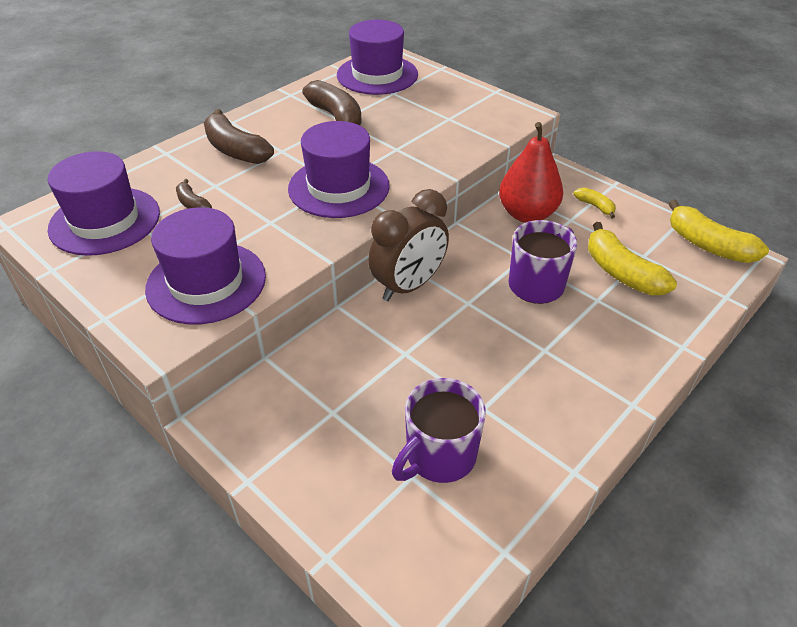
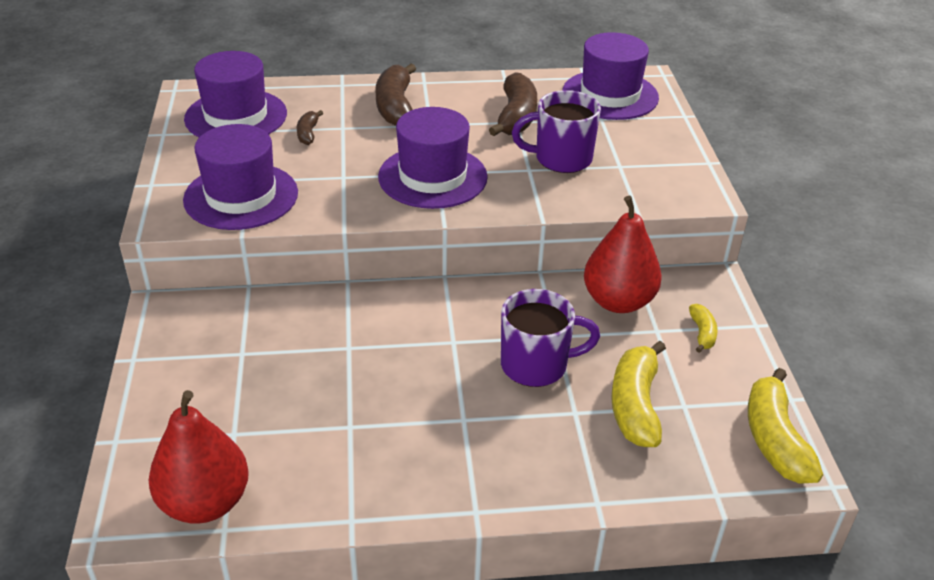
camera: 40 degrees right, 5 degrees down
(409, 286) = (423, 299): brown clock -> none
(439, 456) = (271, 434): purple mug -> purple mug (561, 159)
(464, 545) = (205, 503): none -> red pear

